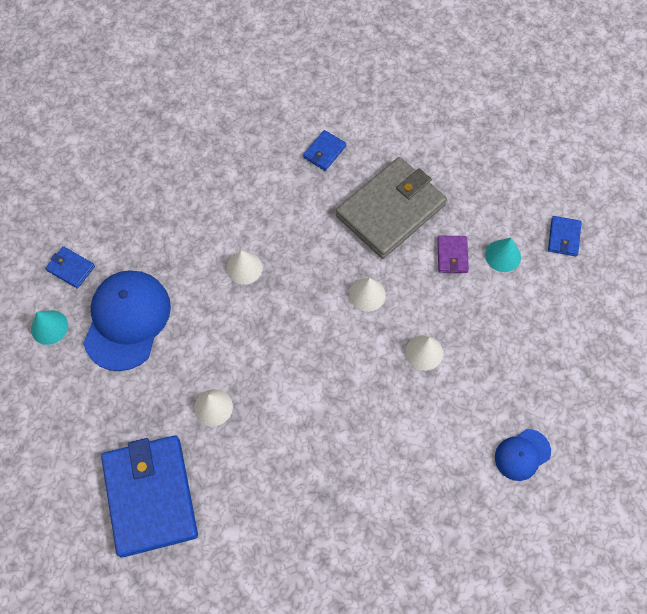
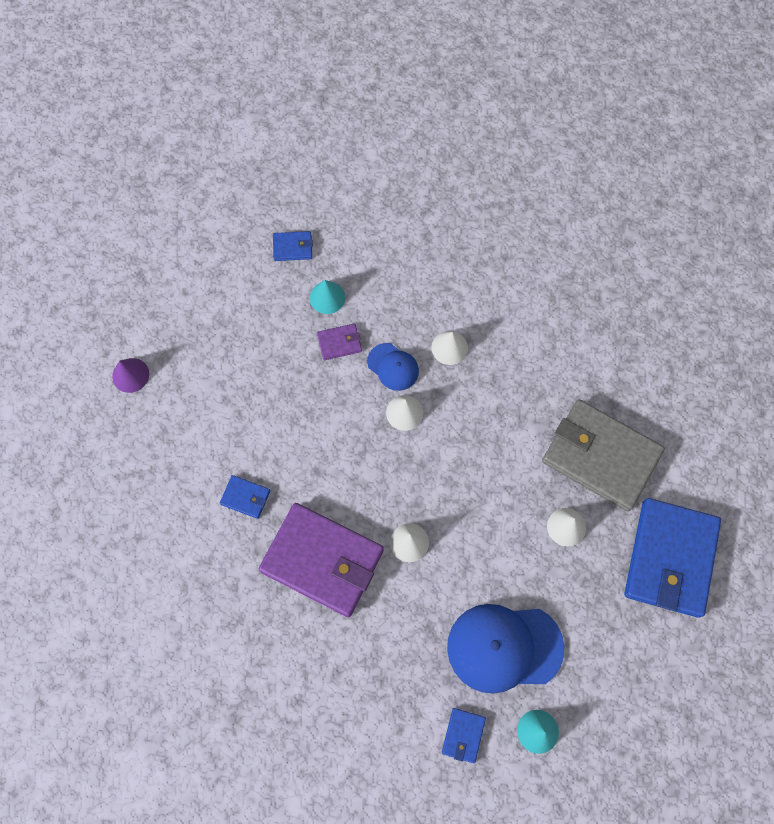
camera: 105 degrees left, 5 degrees up
(150, 496) = (670, 558): blue wallet -> blue wallet turned 45 degrees counterclockwise
(251, 197) = (322, 560): none -> purple wallet
(390, 210) = (302, 412): grey wallet -> grey wallet (600, 457)
(459, 88) = (130, 375): none -> purple cone
(522, 455) = (519, 249): blue cap -> blue cap (393, 367)

